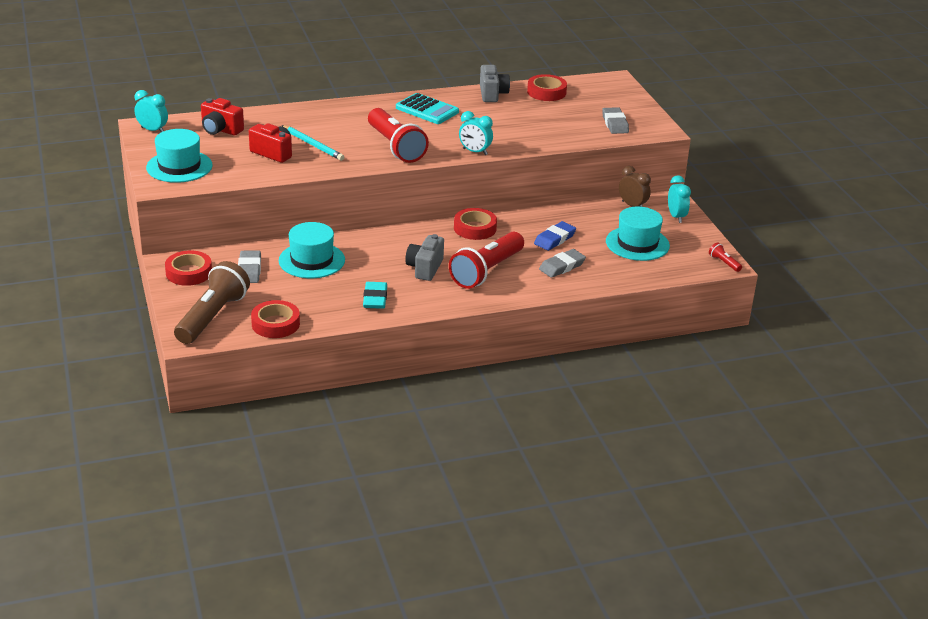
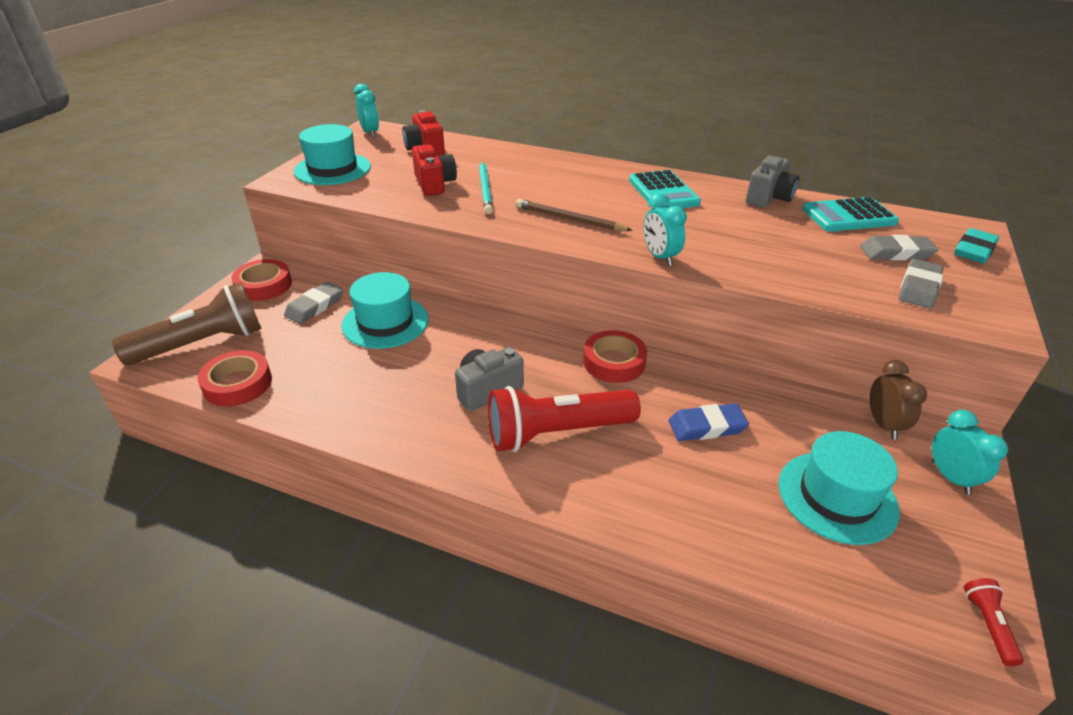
camera: 40 degrees right, 5 degrees up
(375, 298) = (378, 404): turquoise eraser -> turquoise eraser (974, 250)
(395, 147) = (570, 219): red flashlight -> brown pencil
(546, 92) = (848, 216): red tape -> turquoise calculator
(562, 266) = (672, 478): grey eraser -> grey eraser (896, 253)
(676, 217) = (950, 477): turquoise clock -> turquoise clock turned 45 degrees counterclockwise

